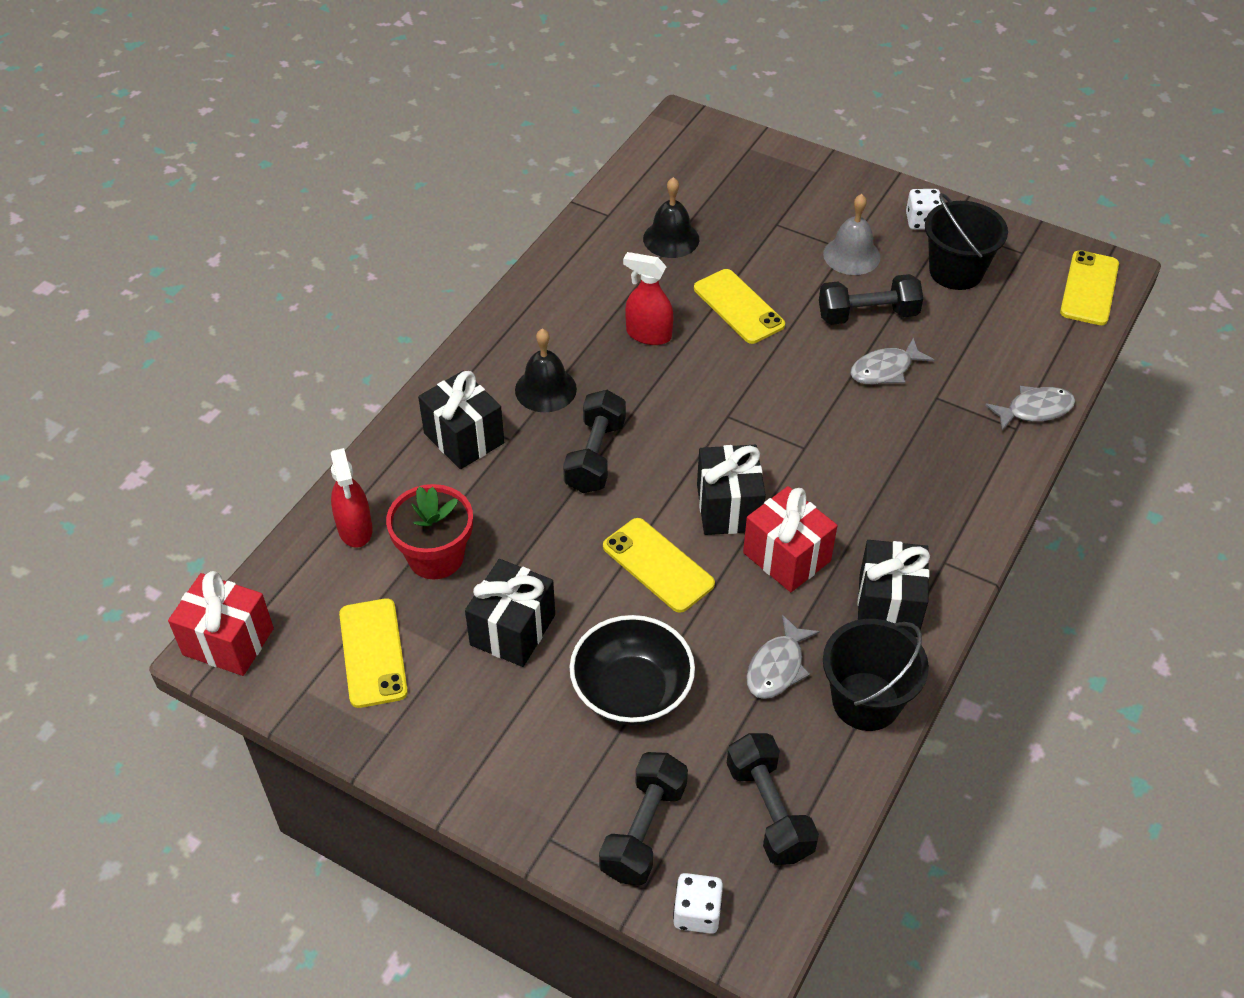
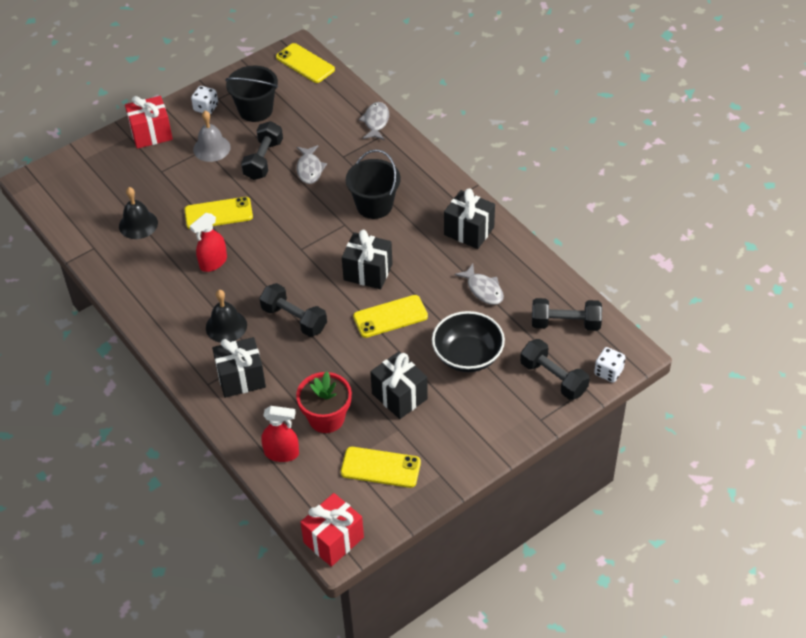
camera: 65 degrees left, 0 degrees up
(786, 557) = (415, 260): red gift -> red gift (151, 134)
(866, 701) = (521, 262): black bucket -> black bucket (374, 205)

